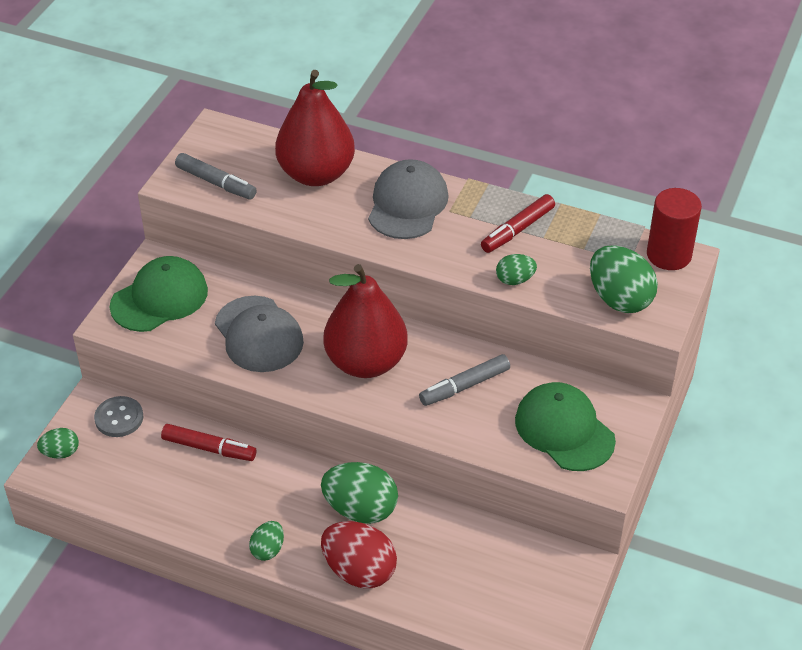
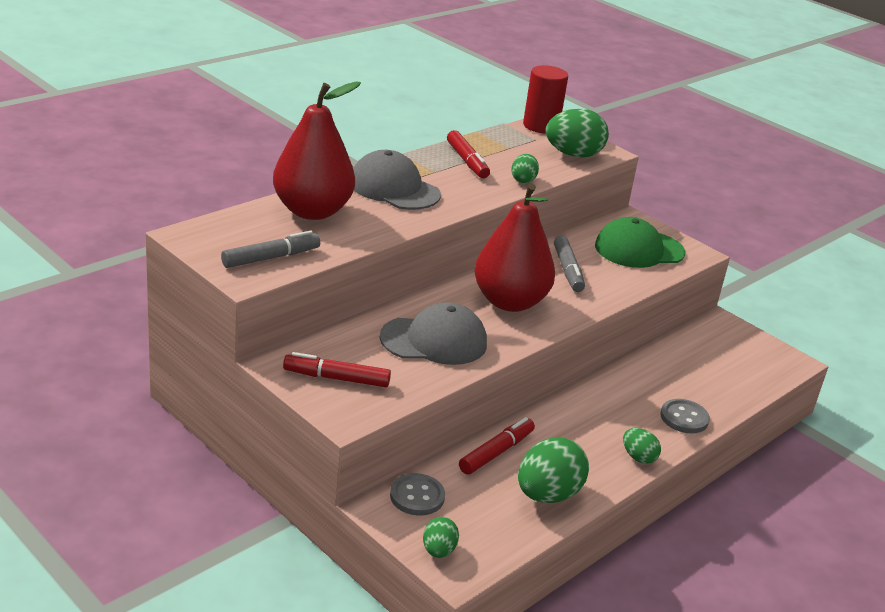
camera: 70 degrees left, 15 degrees down
(159, 298) = (336, 378): green cap -> red marker
(359, 571) = (684, 418): red egg -> grey button
(360, 509) = (617, 395): green egg -> green egg (547, 495)

